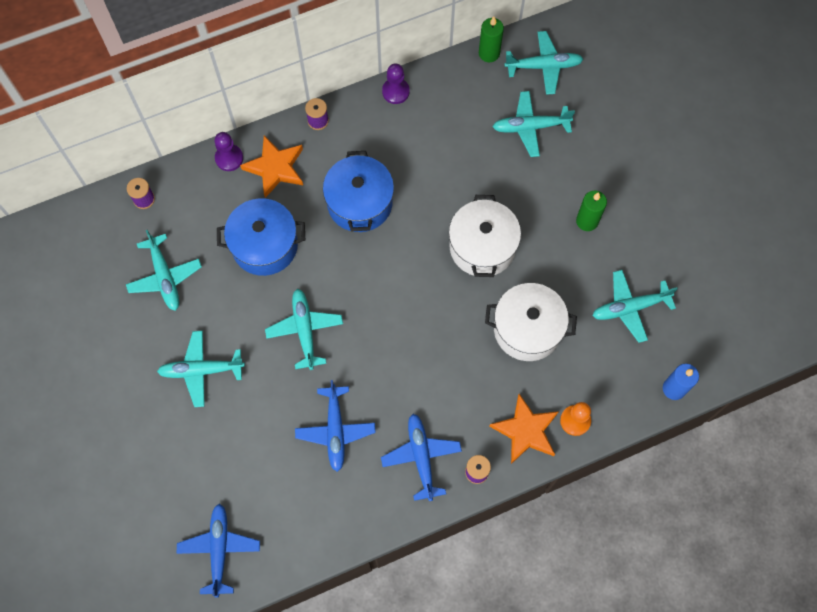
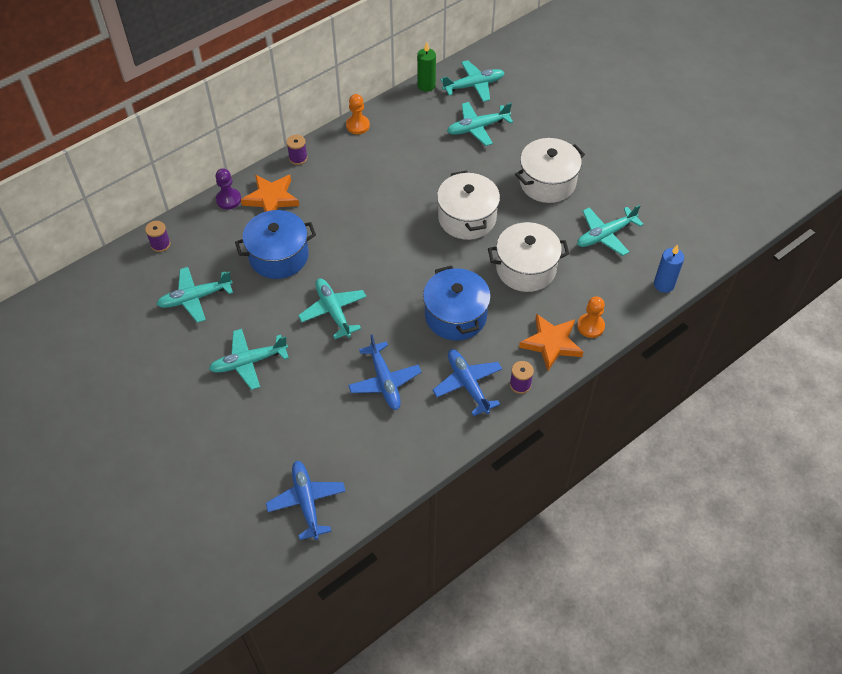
camera: 15 degrees left, 15 degrees down
(165, 277) = (195, 298): turquoise plane -> turquoise plane turned 105 degrees clockwise
(360, 203) = (352, 208): blue pot -> blue pot (455, 315)
(395, 91) = (357, 125): purple pawn -> orange pawn
(587, 221) = (547, 182): green candle -> white pot

